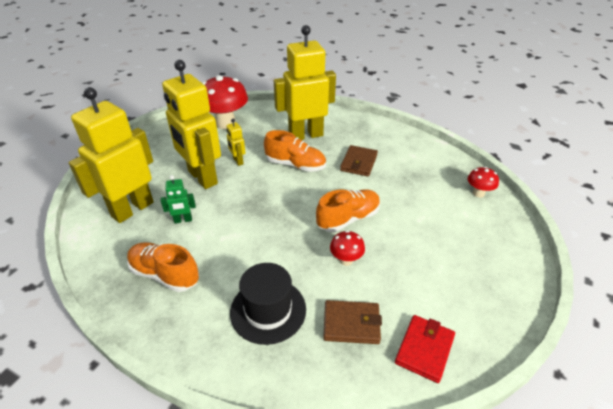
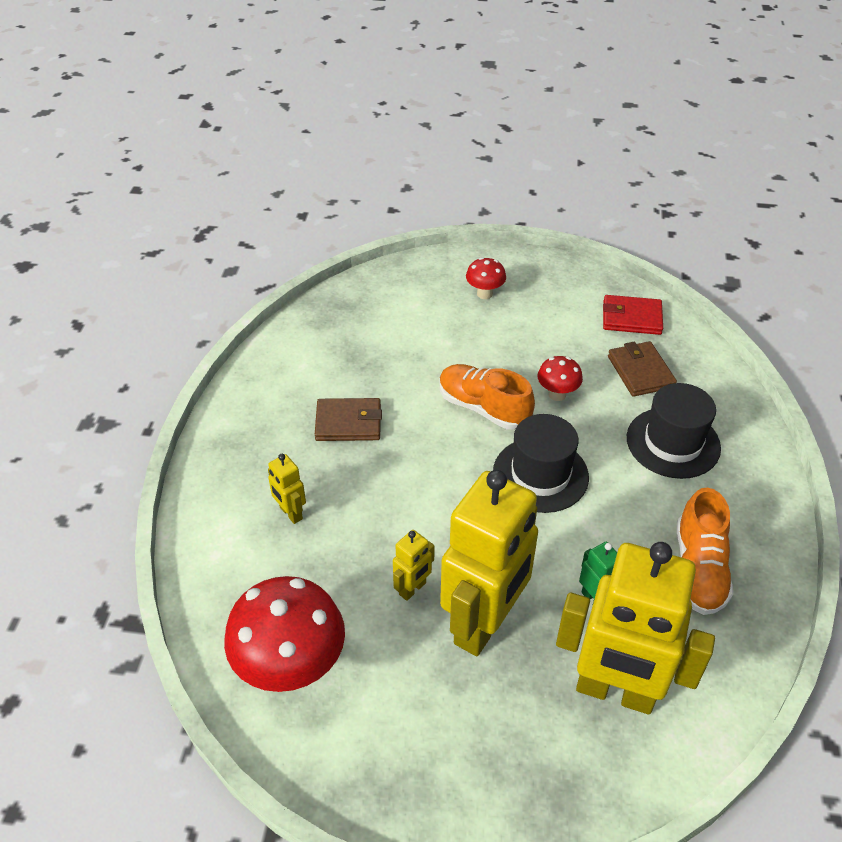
camera: 110 degrees left, 5 degrees up
(279, 227) = (540, 474): none -> black hat
(295, 165) = (388, 500): orange shoe -> none
(305, 135) = (290, 513): yellow robot -> yellow robot, size x0.42
(478, 193) = (368, 296): red mushroom -> red mushroom (484, 294)

